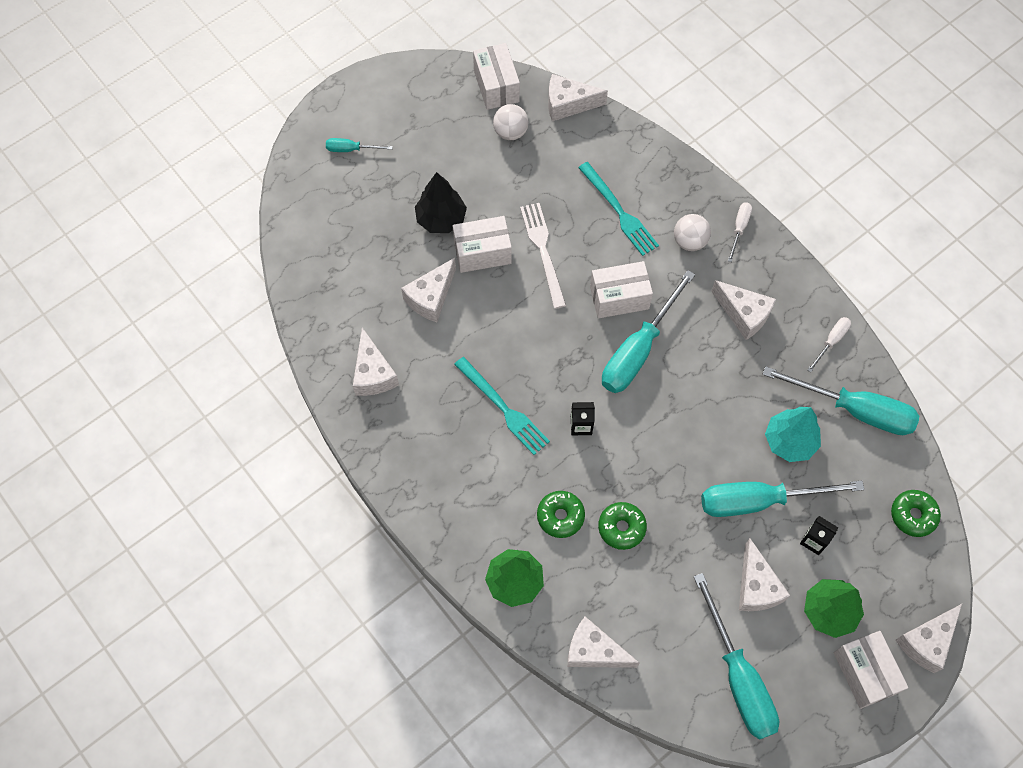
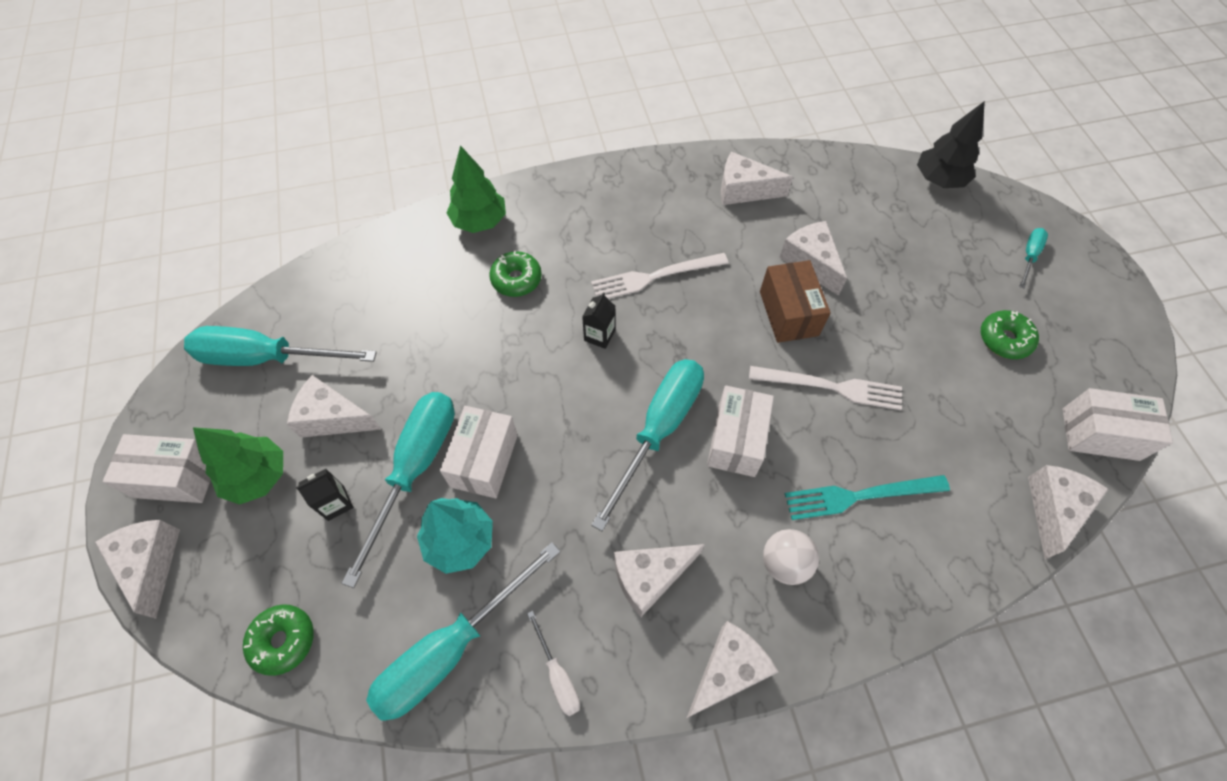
camera: 115 degrees right, 5 degrees down
(441, 219) = (908, 305): black tree -> black tree (939, 180)
(482, 252) = (850, 327): white box -> white box (484, 461)
(490, 298) = (788, 313): none -> brown box
(503, 408) = (654, 276): turquoise fork -> white fork
(510, 132) = (1020, 421): white ball -> none
(594, 651) = (378, 254): white cheese -> white cheese (728, 671)
(621, 528) = (472, 325): green donut -> green donut (1004, 339)
(638, 350) = (659, 430): turquoise screwdriver -> turquoise screwdriver turned 60 degrees clockwise
(739, 228) = (781, 642): white screwdriver -> none

